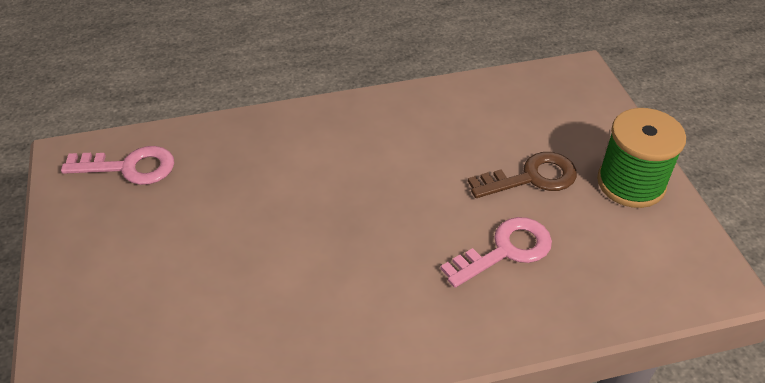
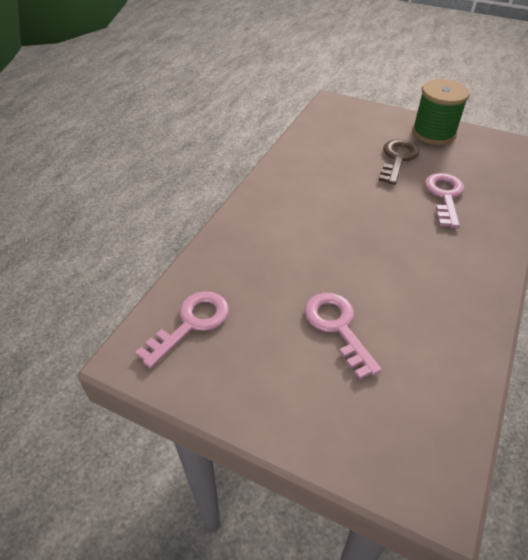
camera: 50 degrees left, 0 degrees up
(204, 263) = (338, 327): none -> pink key

